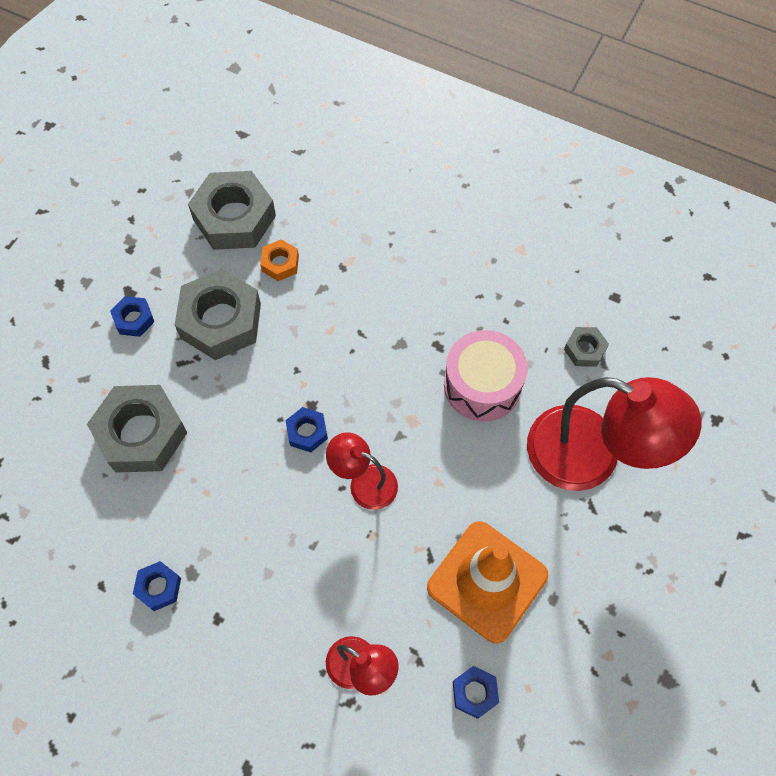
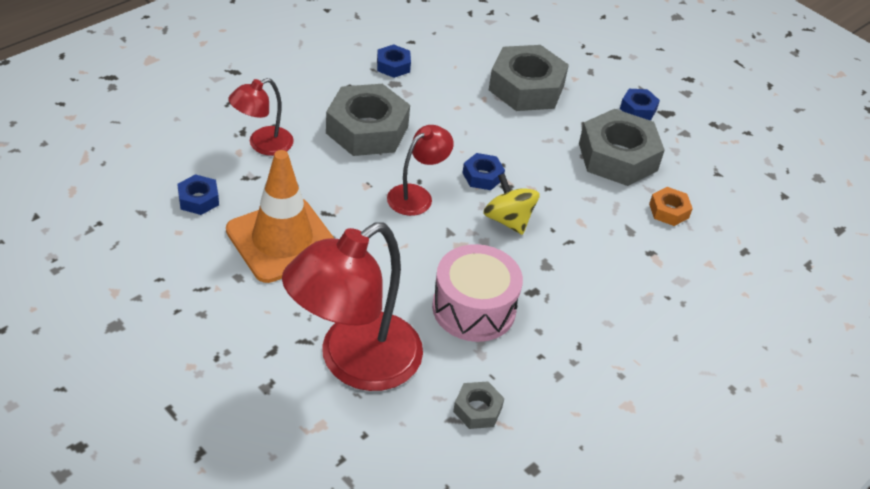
camera: 105 degrees right, 20 degrees down
(234, 218) = (732, 196): grey nut -> grey nut (367, 130)
(358, 391) = (508, 220): none -> yellow spinning top

